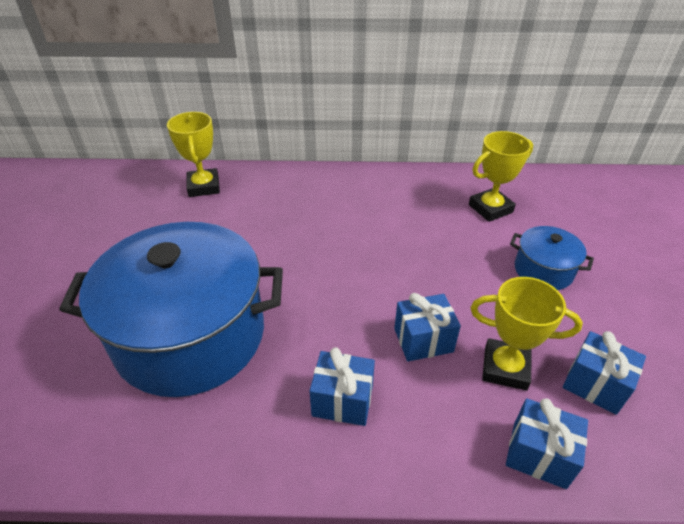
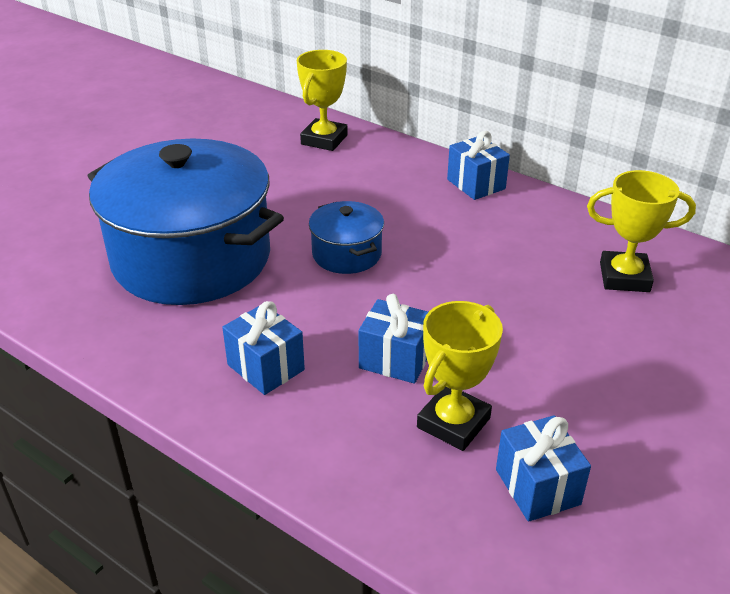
camera: 35 degrees right, 5 degrees down
(505, 368) = (453, 423): yellow trophy -> yellow trophy turned 75 degrees clockwise
(539, 454) = (401, 503): blue gift -> blue gift (476, 184)
(543, 270) = (613, 363): blue pot -> blue pot (346, 254)

